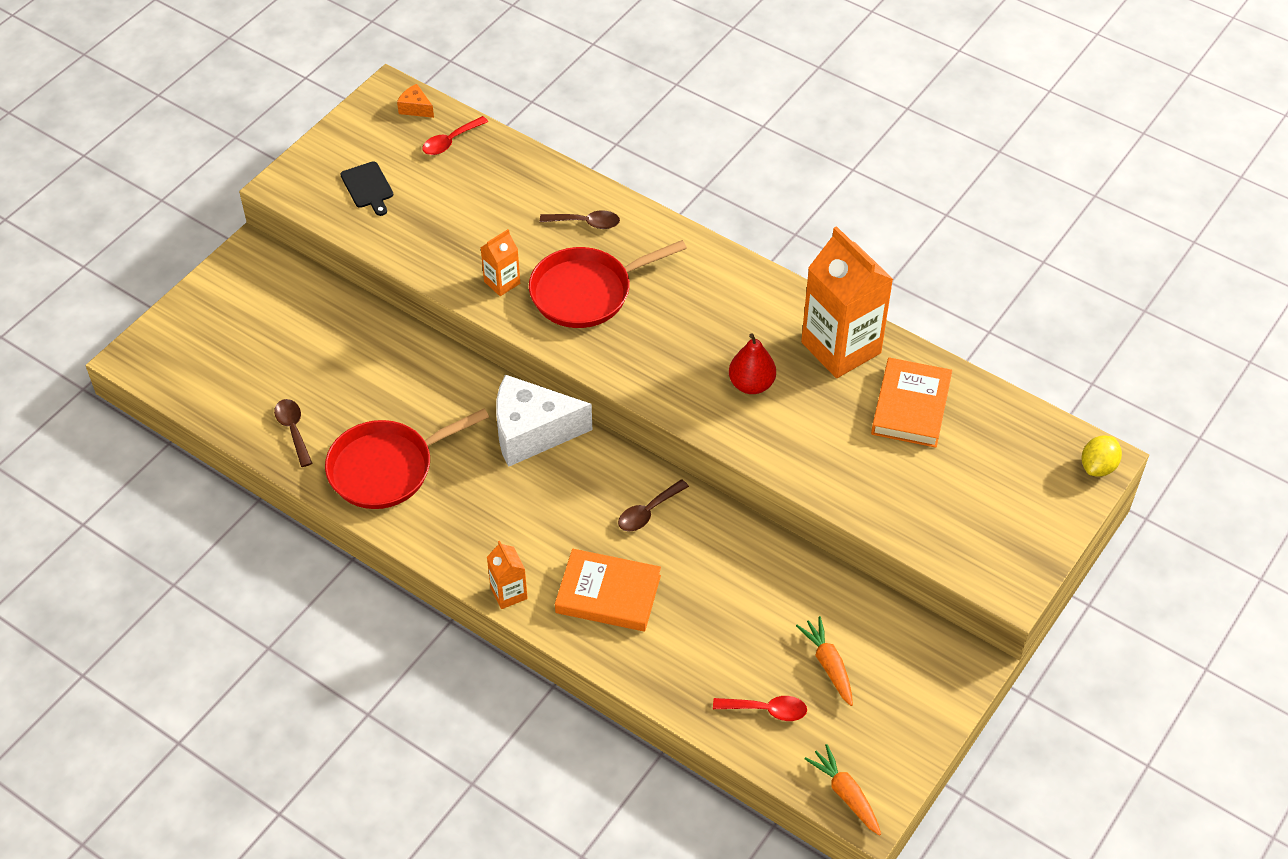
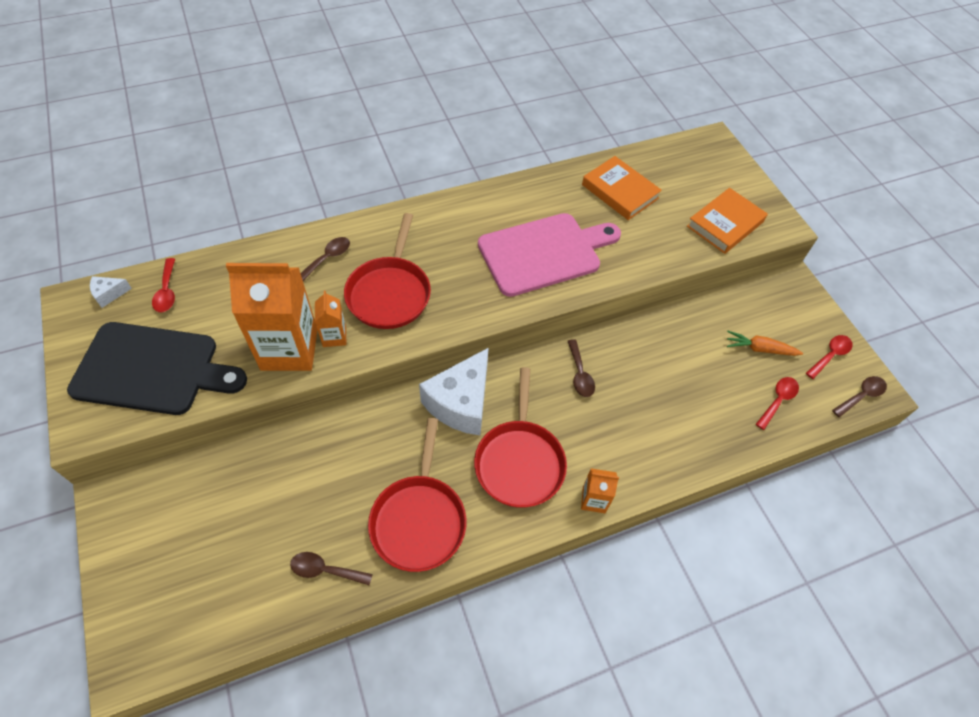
camera: 60 degrees left, 5 degrees up
(368, 187) = (152, 369): black cutting board -> black cutting board, size x2.38
(415, 108) = (109, 294): orange cheese -> white cheese
(504, 512) = (519, 461): none -> red pan
(608, 594) = (633, 437): orange book -> orange book (725, 224)
(751, 384) = (544, 253): red pear -> pink cutting board
(841, 348) = (549, 195): orange carton -> orange carton (289, 349)
(845, 794) = (861, 396): orange carrot -> brown spoon
(881, 741) = (830, 355): none -> red spoon
(1098, 467) = (718, 143): yellow lemon -> none

